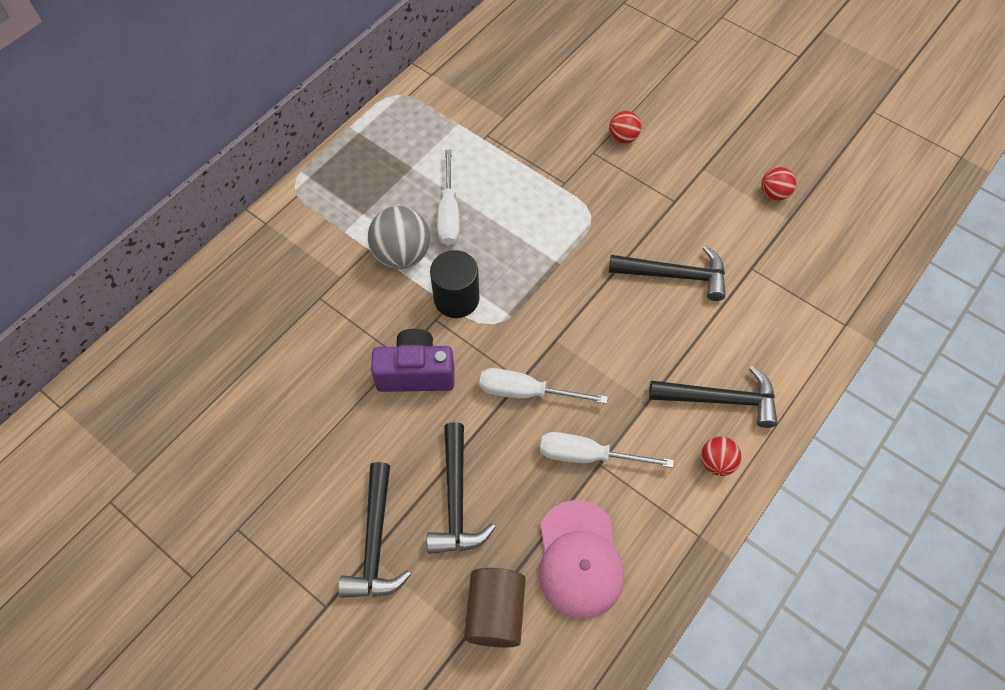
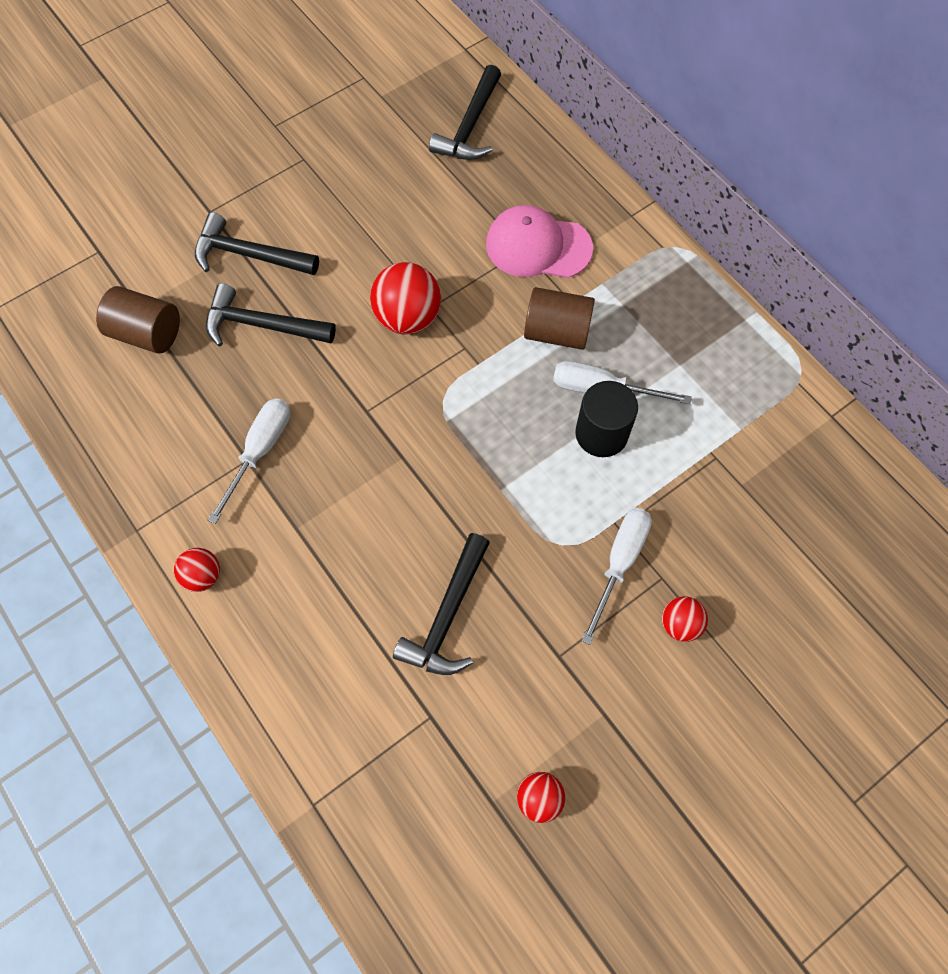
camera: 105 degrees right, 5 degrees up
(402, 255) = (557, 332): grey ball -> brown cylinder
(416, 372) = (408, 318): purple camera -> red ball
(456, 299) = (484, 372): black cylinder -> black cylinder (601, 434)
(526, 392) = (350, 413): white screwdriver -> white screwdriver (619, 563)
(579, 559) = (162, 414): pink cap -> pink cap (538, 246)
(720, 399) = (271, 608): black hammer -> black hammer (470, 126)

